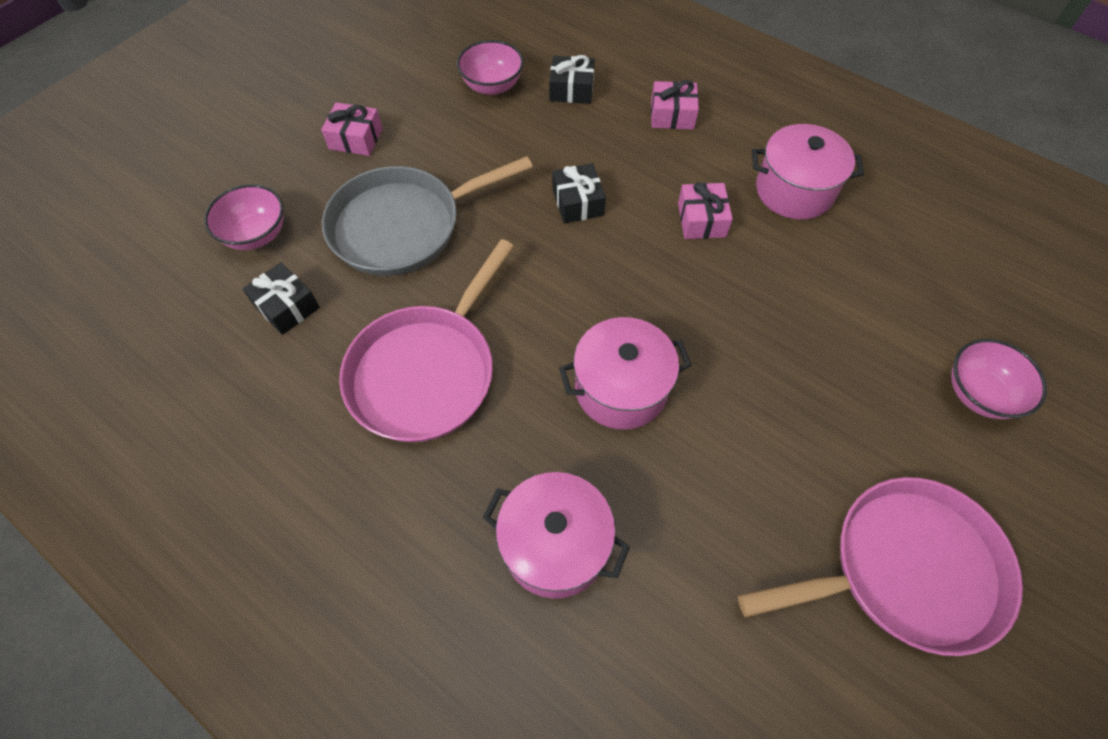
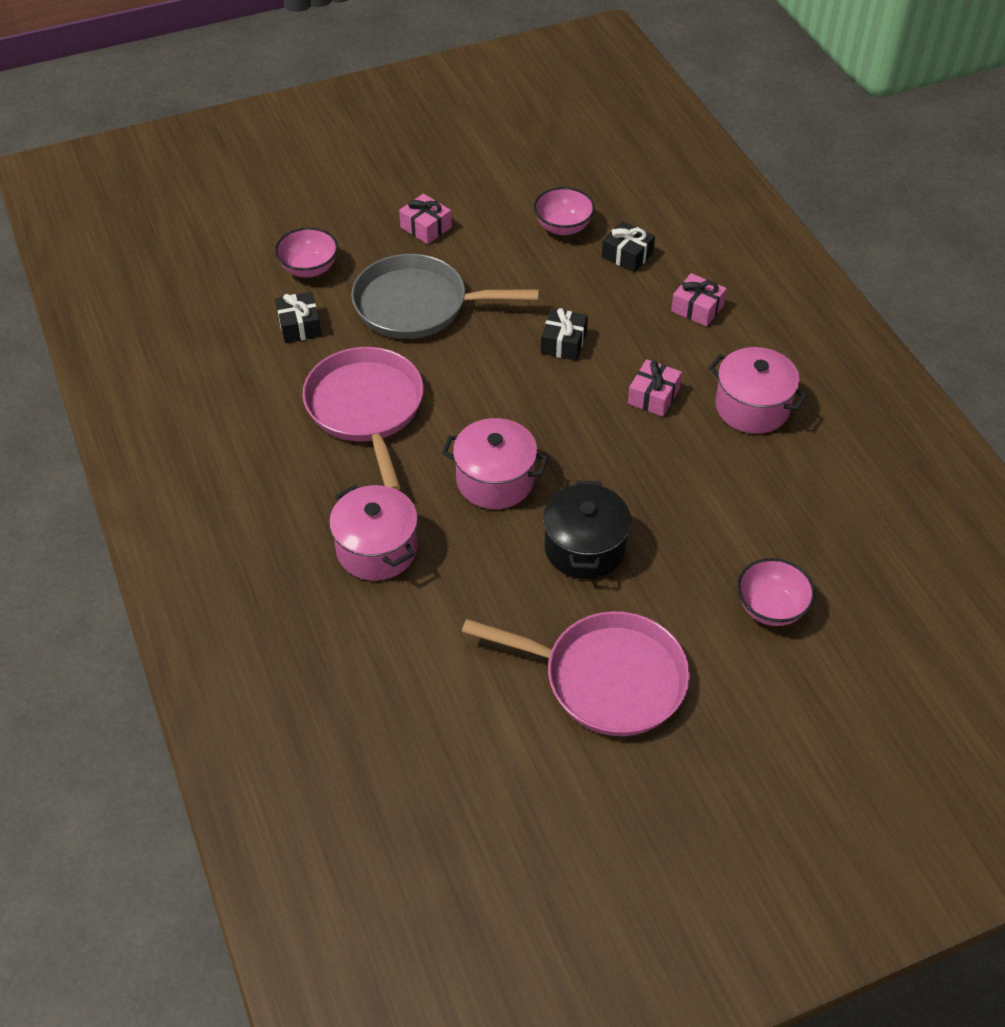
camera: 30 degrees right, 10 degrees down
(427, 371) = (366, 409): pink pan -> pink pan turned 105 degrees clockwise
(765, 421) = (584, 548): none -> black pot

